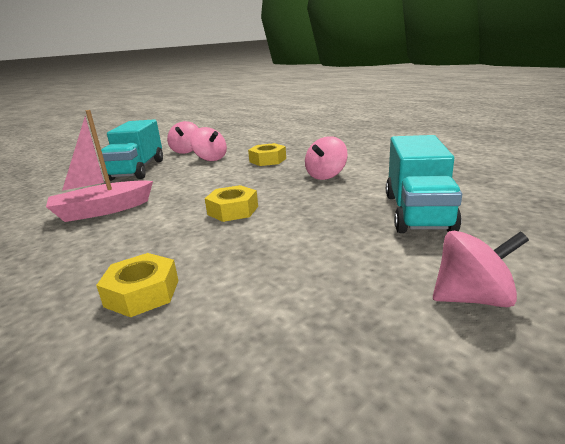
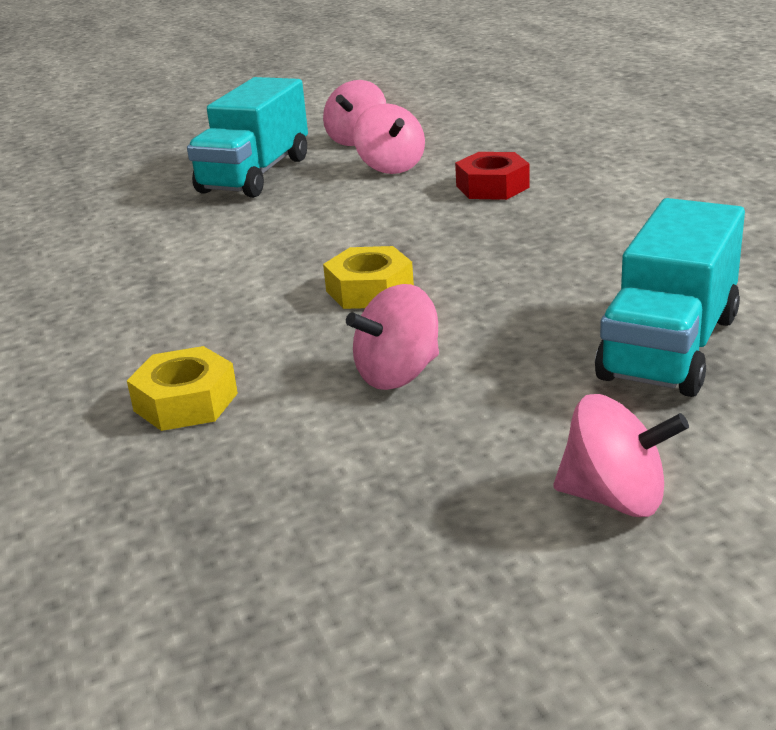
camera: 20 degrees right, 5 degrees up
(103, 210) = (174, 255): pink boat -> none
(268, 160) = (492, 187): yellow nut -> red nut
(326, 175) = (573, 242): pink spinning top -> pink spinning top (398, 374)

